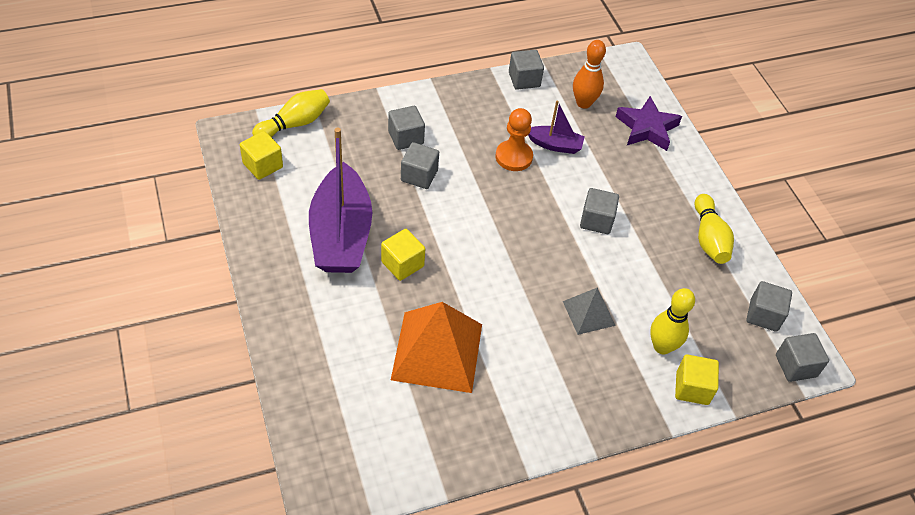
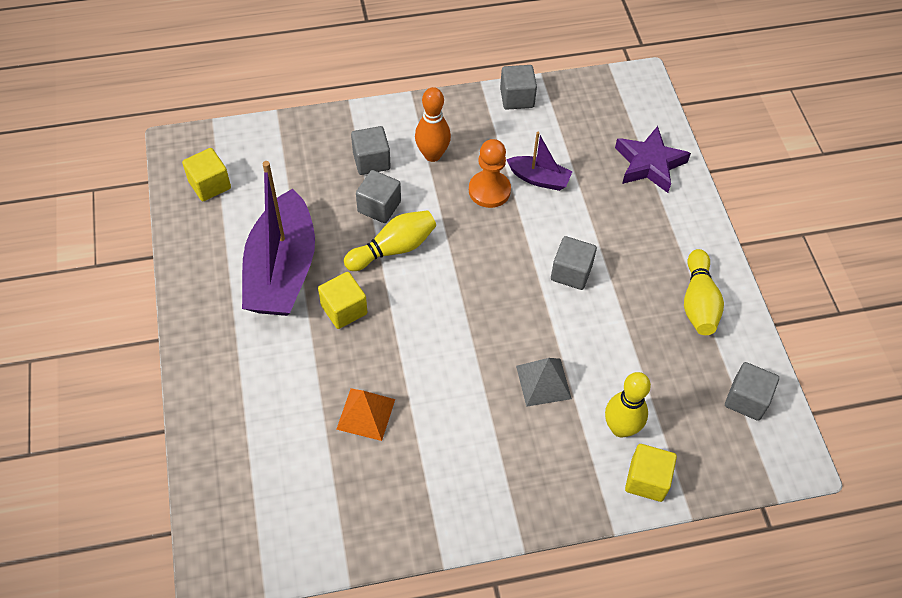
camera: 10 degrees right, 5 degrees up
(295, 124) = (252, 138): yellow bowling pin -> yellow bowling pin (394, 249)
(437, 351) = (366, 414): orange pyramid -> orange pyramid, size x0.53
(583, 103) = (580, 130): orange bowling pin -> orange bowling pin (432, 155)
(795, 366) = (773, 463): grey cube -> none

